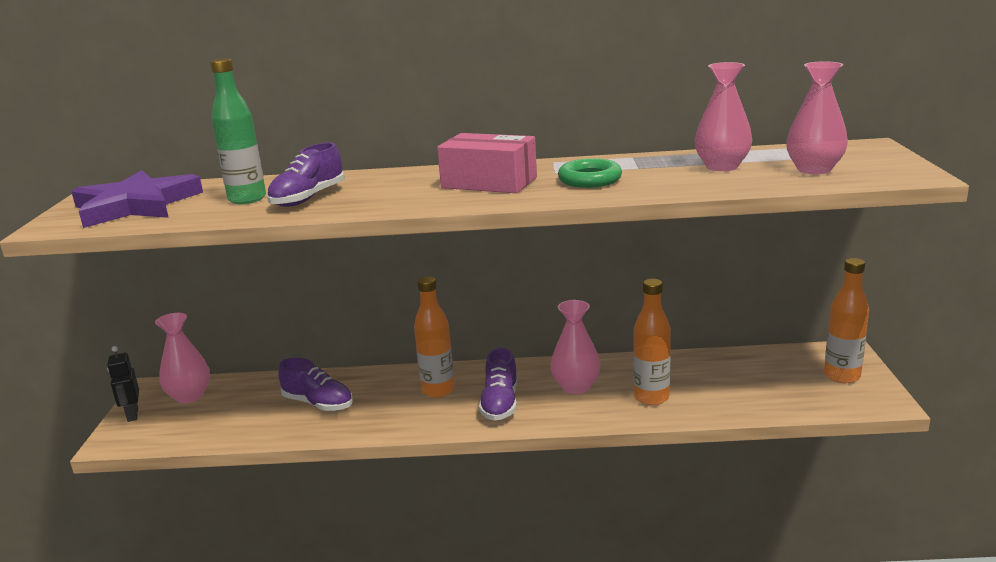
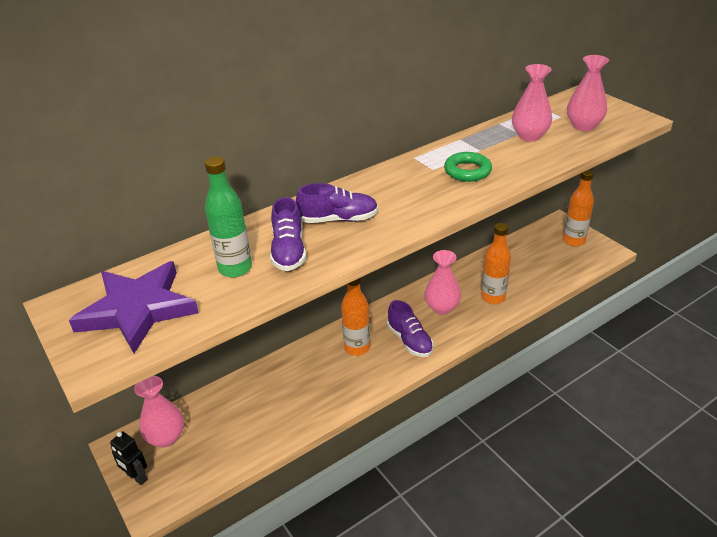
camera: 35 degrees left, 15 degrees up
(318, 403) = (283, 396): purple shoe -> purple shoe (338, 219)
(489, 182) = (403, 193): pink box -> none

